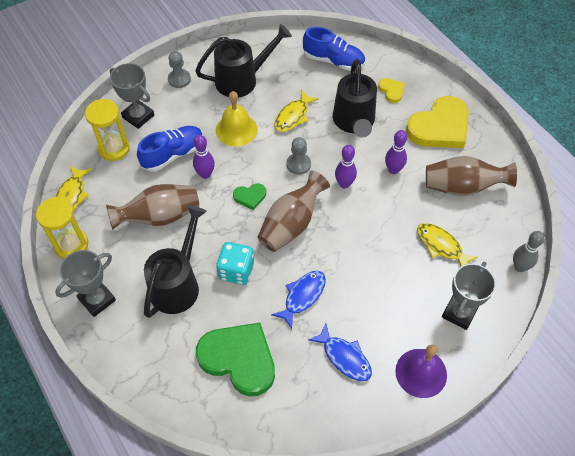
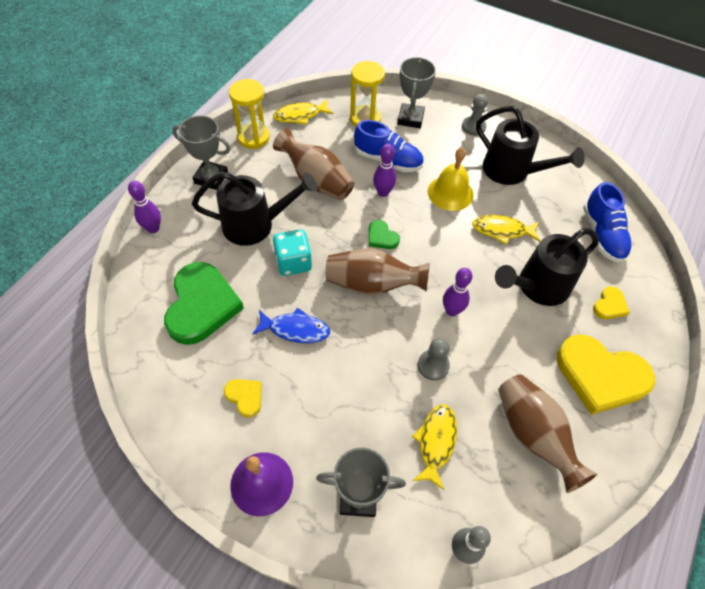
camera: 60 degrees right, 0 degrees up
(298, 164) = (447, 260): grey pawn -> grey pawn (433, 365)
(344, 357) = (245, 397): blue fish -> yellow heart
(393, 170) = (504, 350): purple bowling pin -> purple bowling pin (153, 228)

